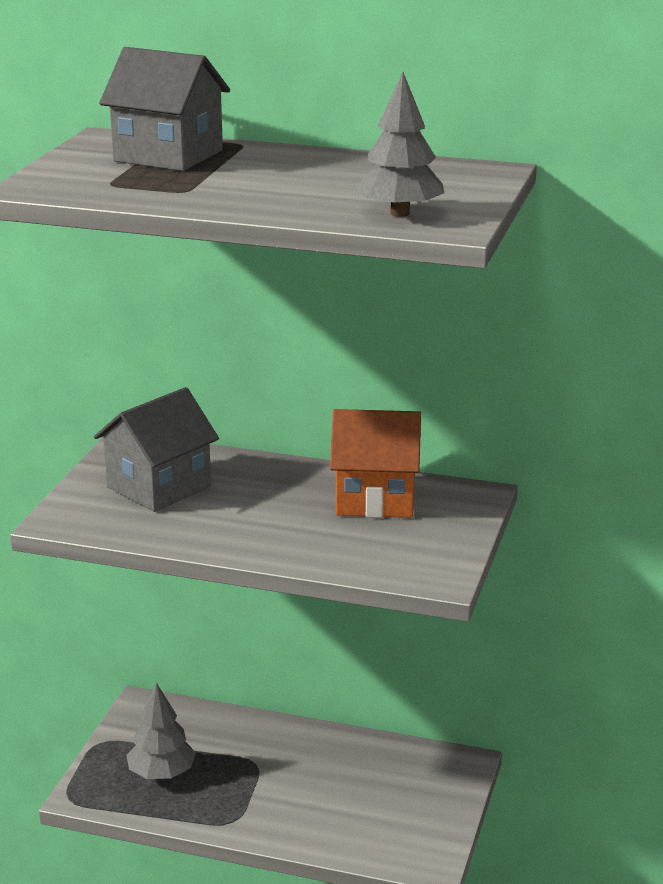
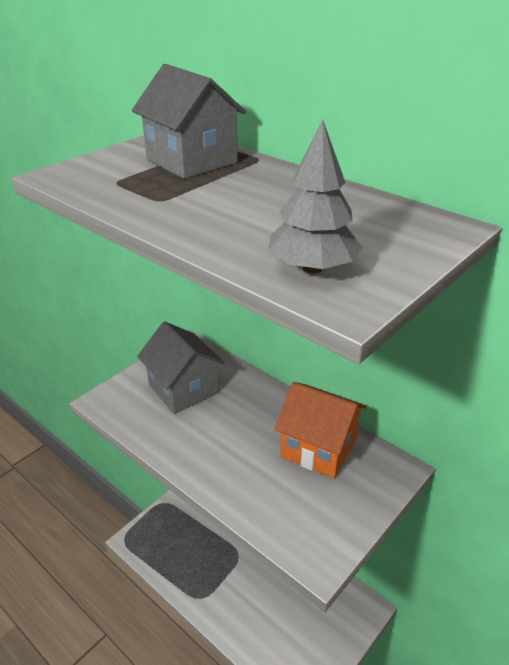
camera: 25 degrees right, 10 degrees up
(159, 487) = (183, 389): grey house -> grey house turned 75 degrees clockwise
(162, 773) = (182, 541): grey tree -> none

